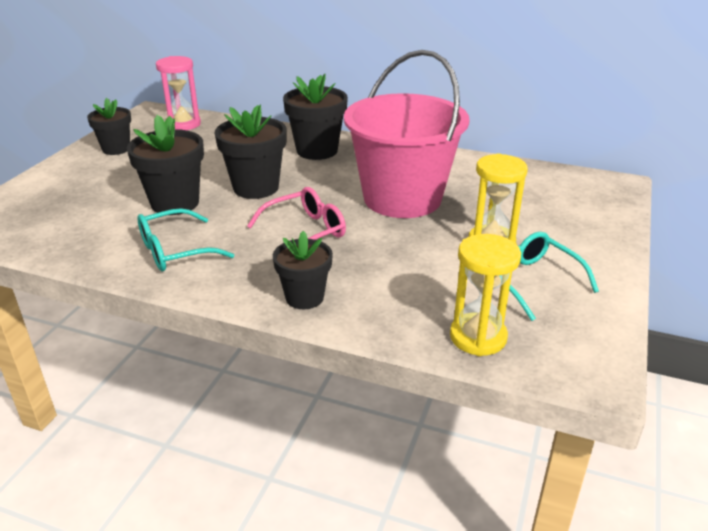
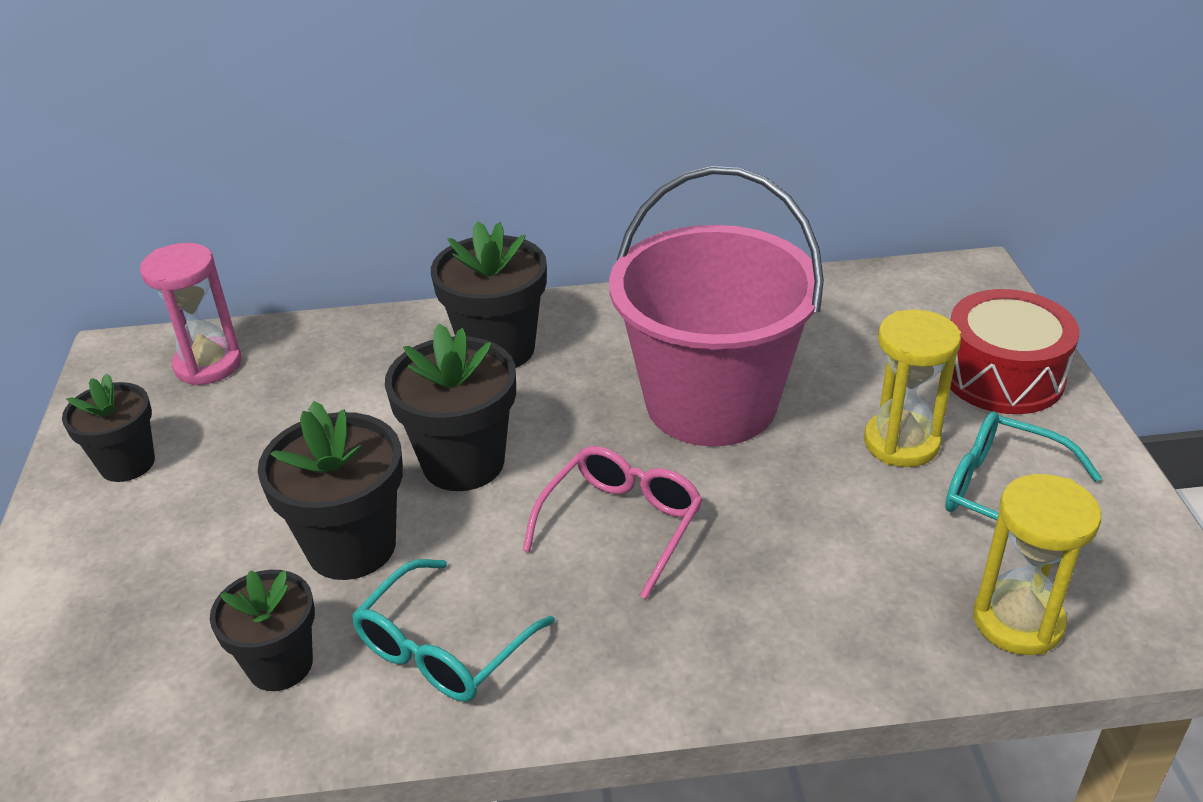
camera: 25 degrees left, 5 degrees up
(304, 297) = (729, 654): black flower pot -> black flower pot (280, 665)
(585, 231) = (1002, 376): none -> red drum

